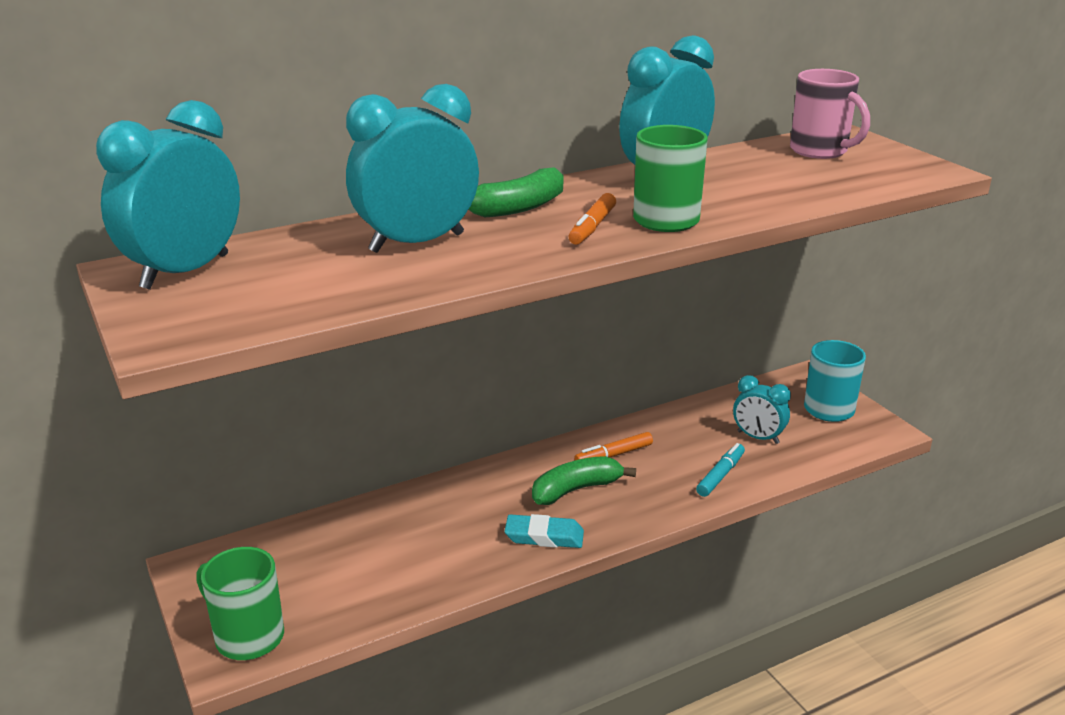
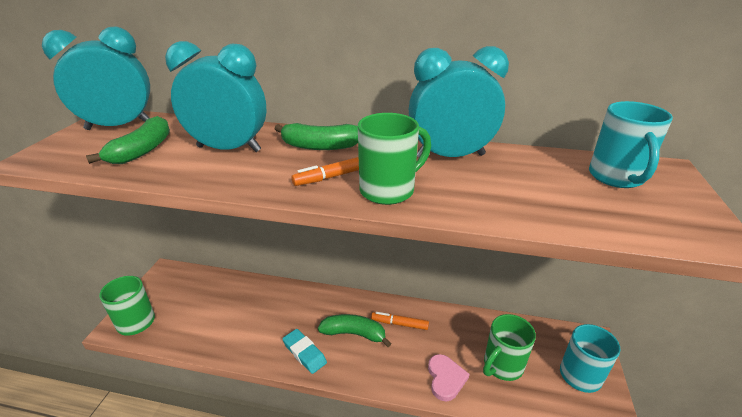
camera: 40 degrees right, 5 degrees up
(306, 280) = (142, 150): none -> green banana
(720, 475) = (445, 378): turquoise marker -> pink heart
(758, 437) = (502, 366): turquoise clock -> green mug
(820, 151) = (617, 178): pink mug -> turquoise mug

